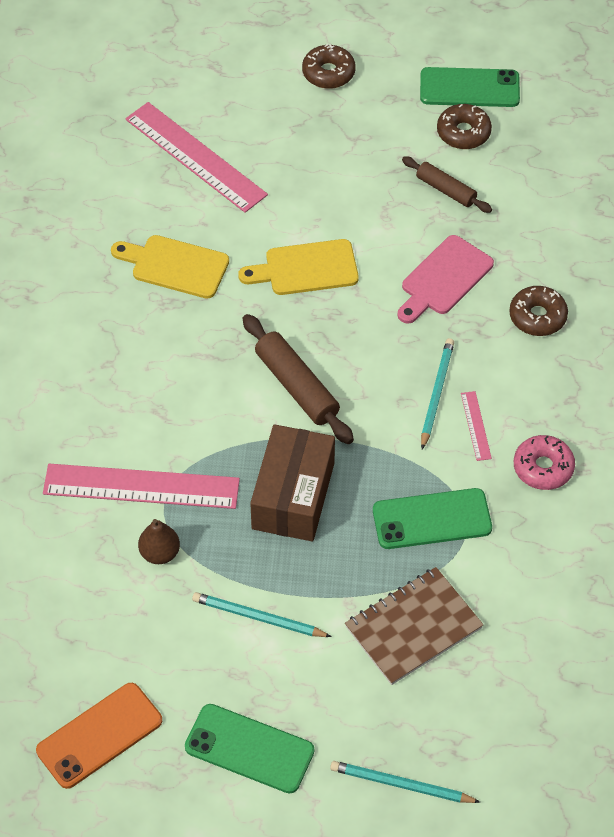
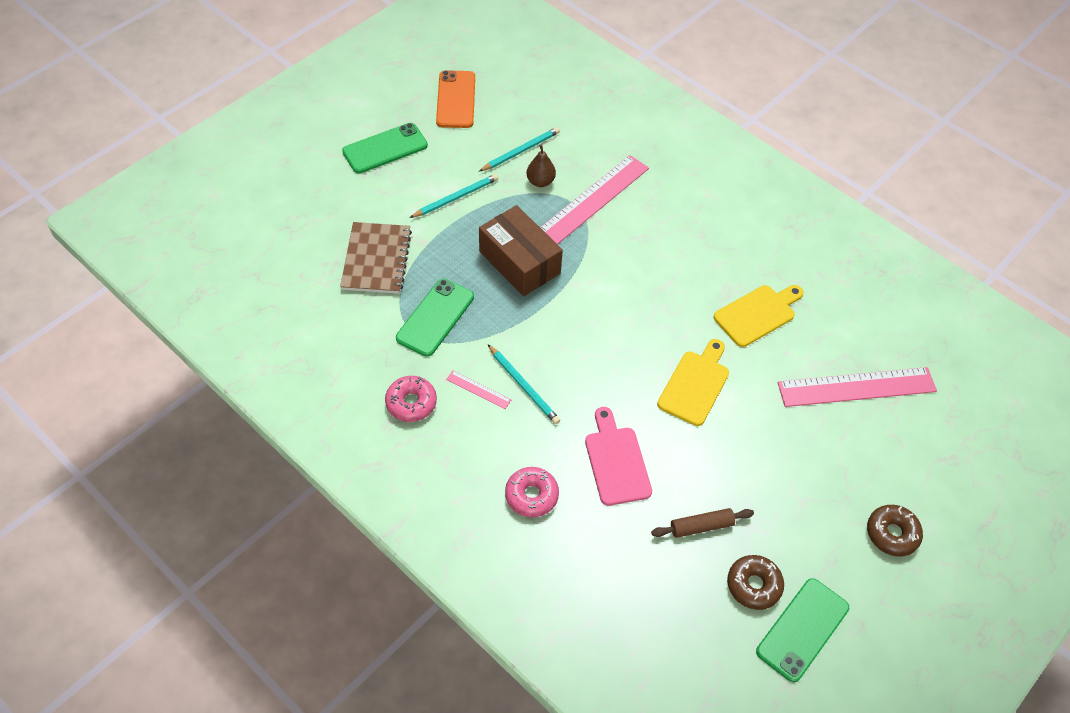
camera: 125 degrees right, 0 degrees up
(296, 386) = (599, 315): brown rolling pin -> none
(401, 785) = (296, 193): turquoise pencil -> turquoise pencil (521, 151)
(537, 316) = (531, 495): brown donut -> pink donut

